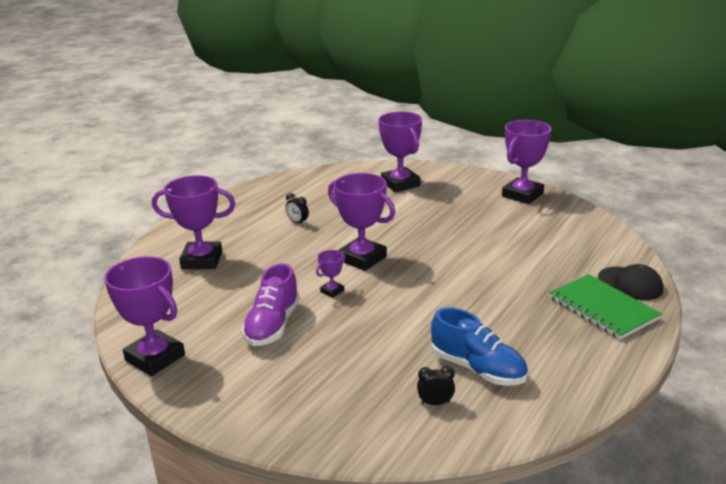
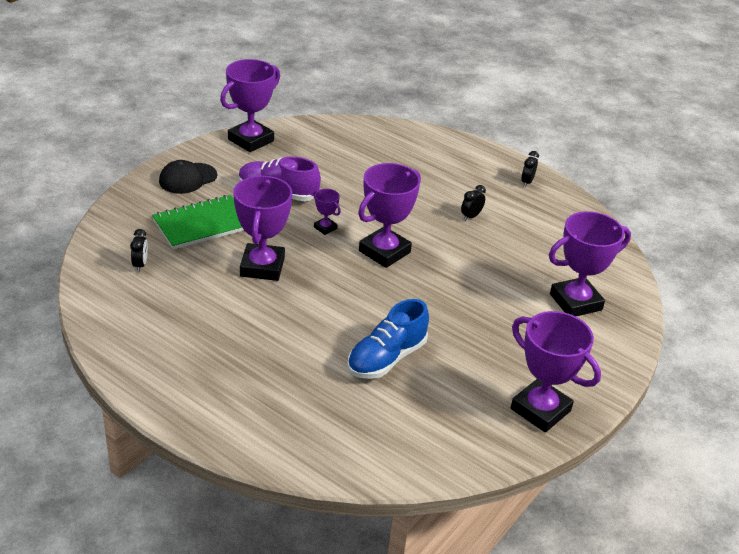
camera: 90 degrees right, 10 degrees up
(202, 260) = (398, 159): purple trophy -> purple trophy (262, 267)
(240, 201) = (527, 182): none -> black clock
(477, 368) = (175, 295): blue shoe -> blue shoe (386, 358)
(602, 308) = (242, 405): green notebook -> green notebook (202, 224)
(630, 284) = (286, 445): black cap -> black cap (188, 178)

